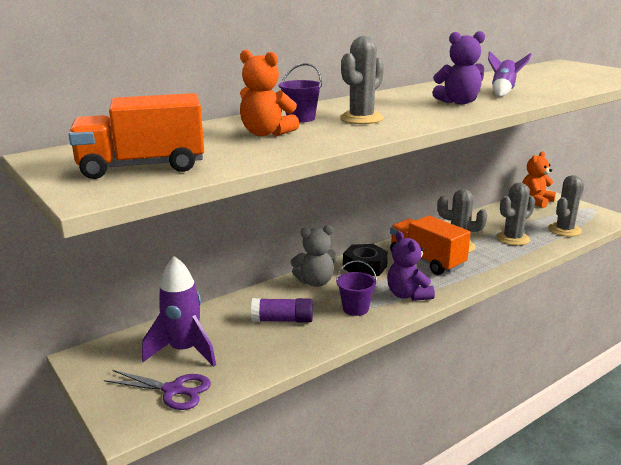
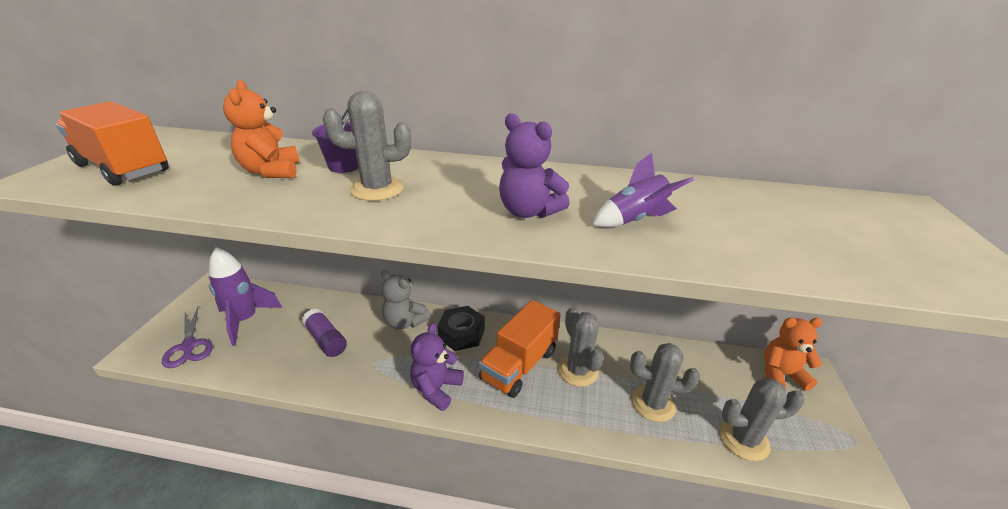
camera: 45 degrees right, 10 degrees up
(355, 308) = (380, 369): purple bucket -> none
(426, 260) = (519, 365): orange truck -> orange truck turned 150 degrees counterclockwise

